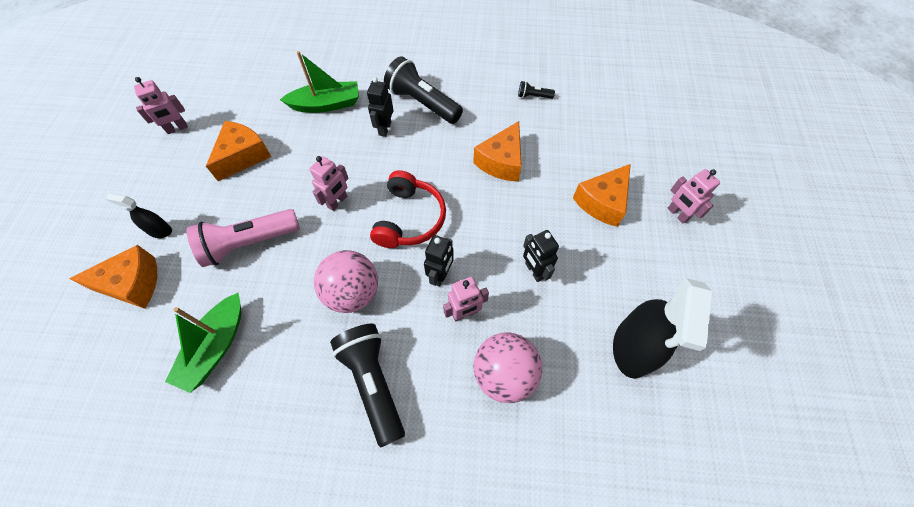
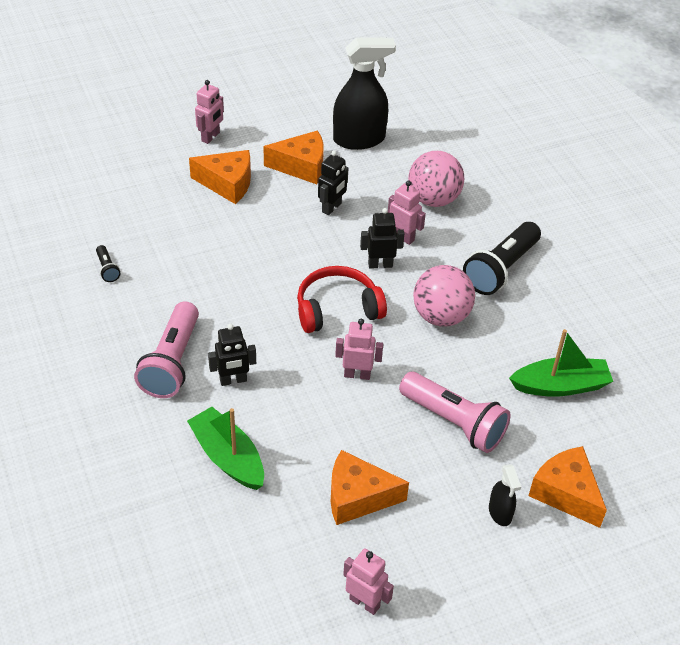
camera: 120 degrees left, 15 degrees down
(422, 103) = (172, 362): black flashlight -> pink flashlight
(501, 162) = (221, 266): orange cheese -> orange cheese (302, 166)

